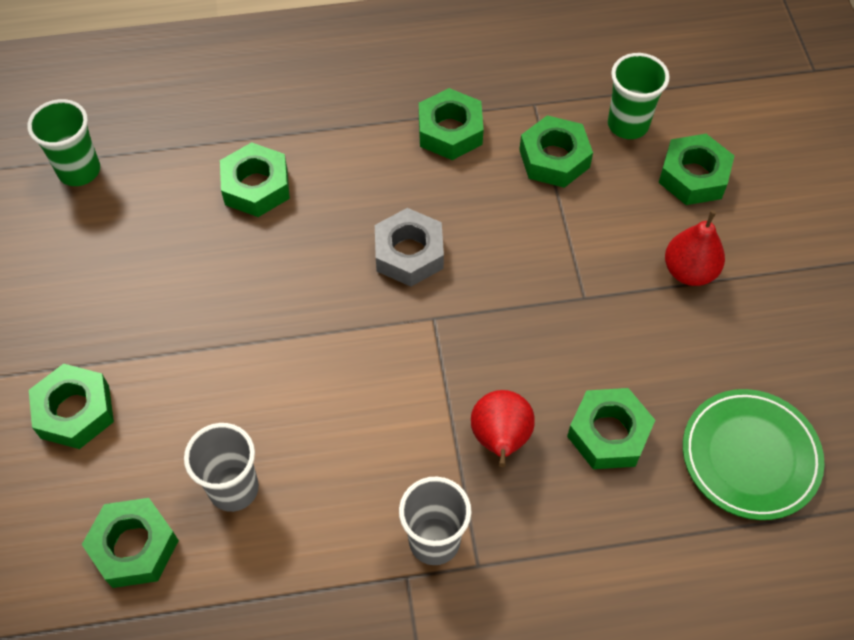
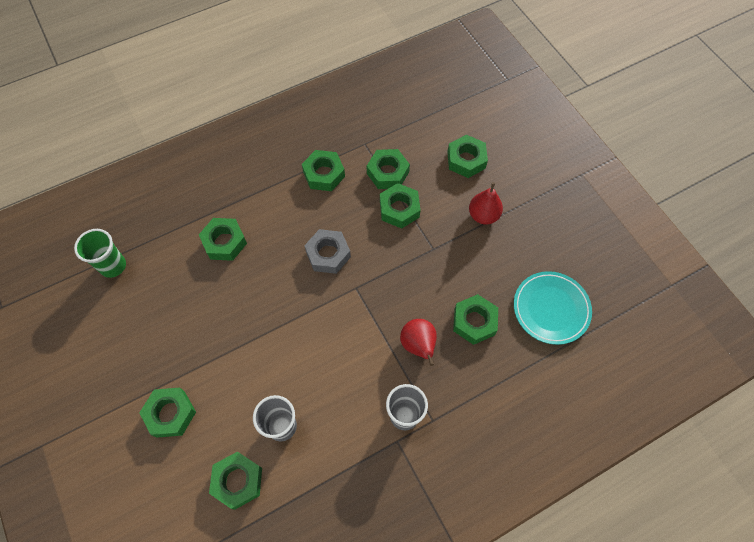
camera: 20 degrees left, 5 degrees up
(551, 219) = (399, 209): none -> green nut
(628, 124) = (420, 140): green cup -> none
(750, 456) = (551, 309): green plate -> turquoise plate

